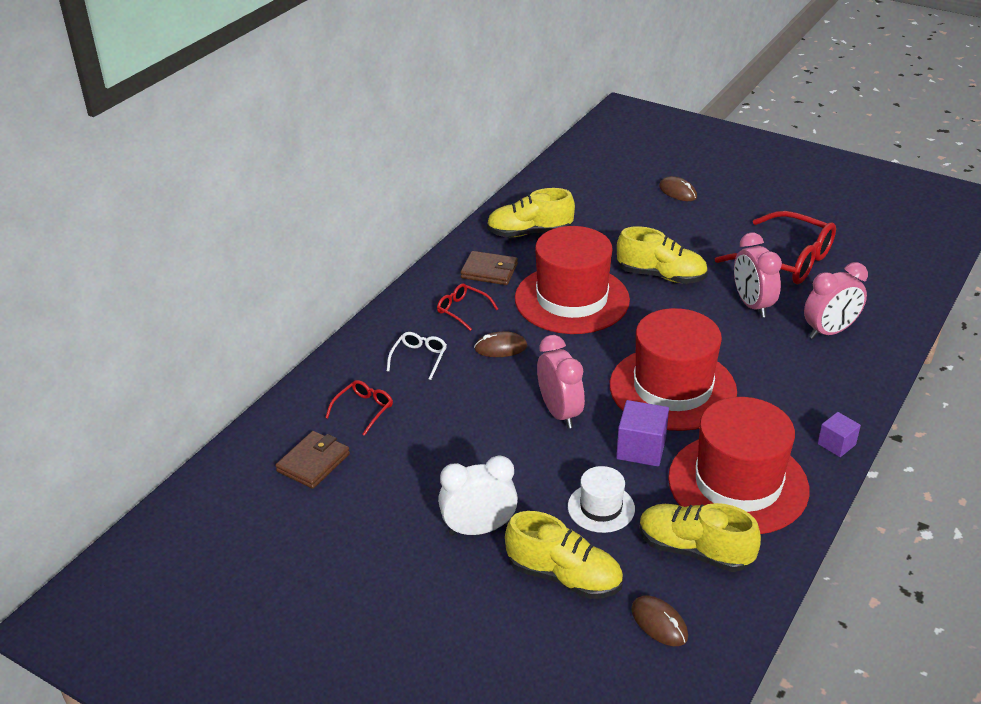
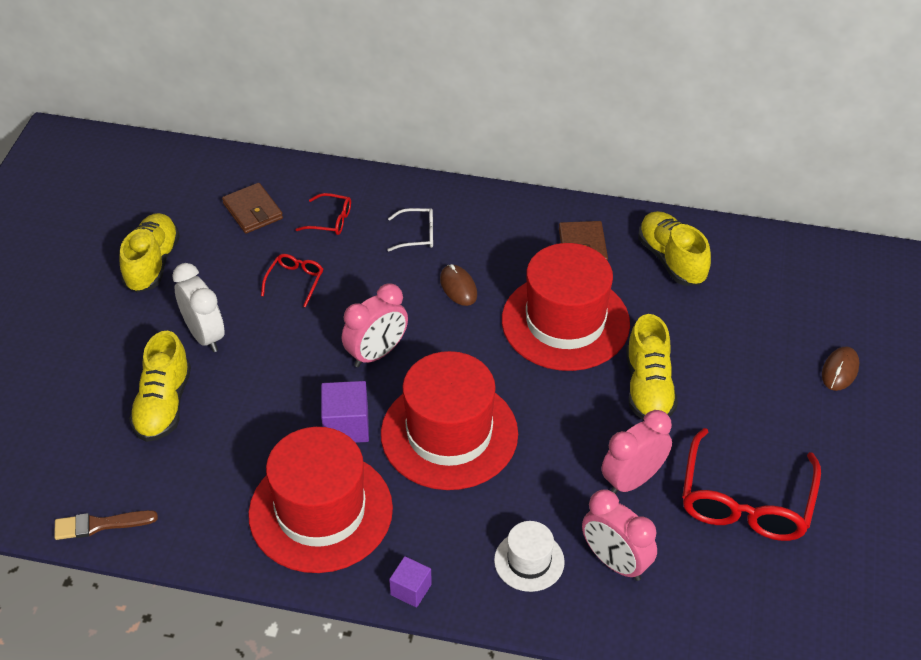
camera: 70 degrees right, 10 degrees up
(313, 463) = (252, 211): brown wallet -> brown wallet turned 45 degrees clockwise
(463, 310) = (505, 245): red glasses -> red glasses (295, 281)
(601, 508) = (255, 412): white hat -> white hat (529, 561)
(659, 623) = (125, 481): brown mouse -> none
(694, 550) = (219, 491): yellow shoe -> yellow shoe (152, 264)
(713, 652) = (100, 525): none -> brown brush

